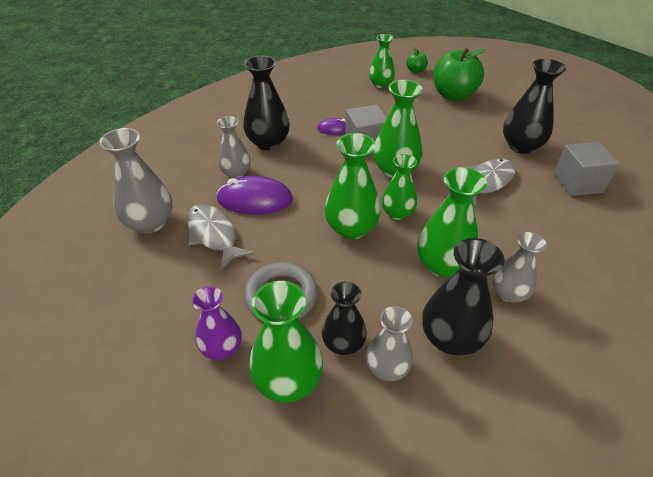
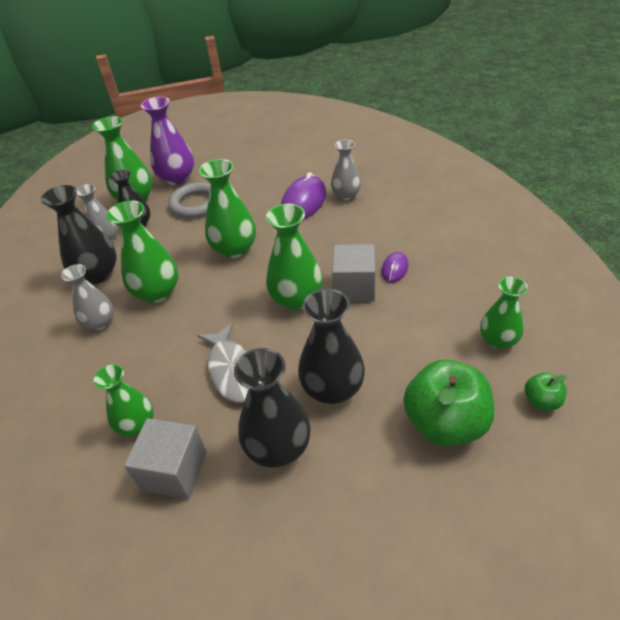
camera: 115 degrees right, 0 degrees up
(150, 223) = (306, 154): grey vase -> none
(213, 235) = (275, 180): grey fish -> none
(222, 348) = (177, 178): purple vase -> purple vase, size x1.52
(268, 142) = (387, 218): black vase -> black vase (332, 388)
(397, 213) = (233, 282): green vase -> green vase (136, 425)

